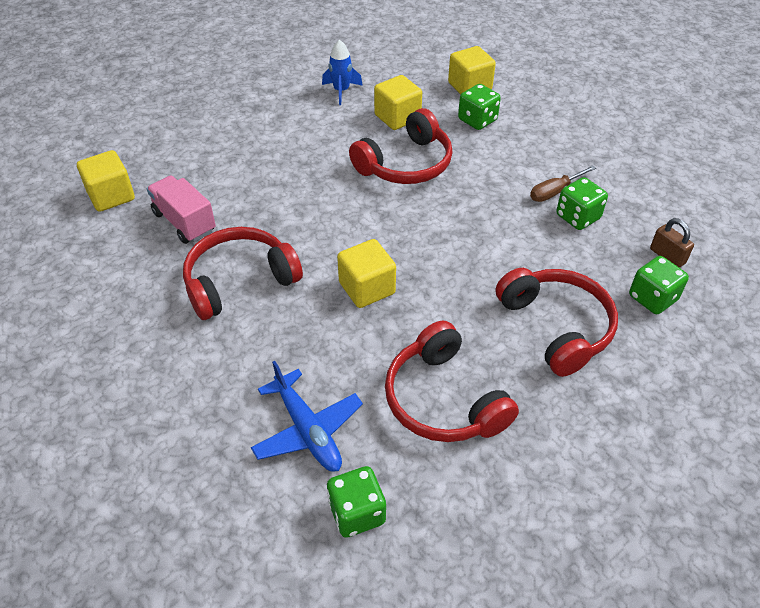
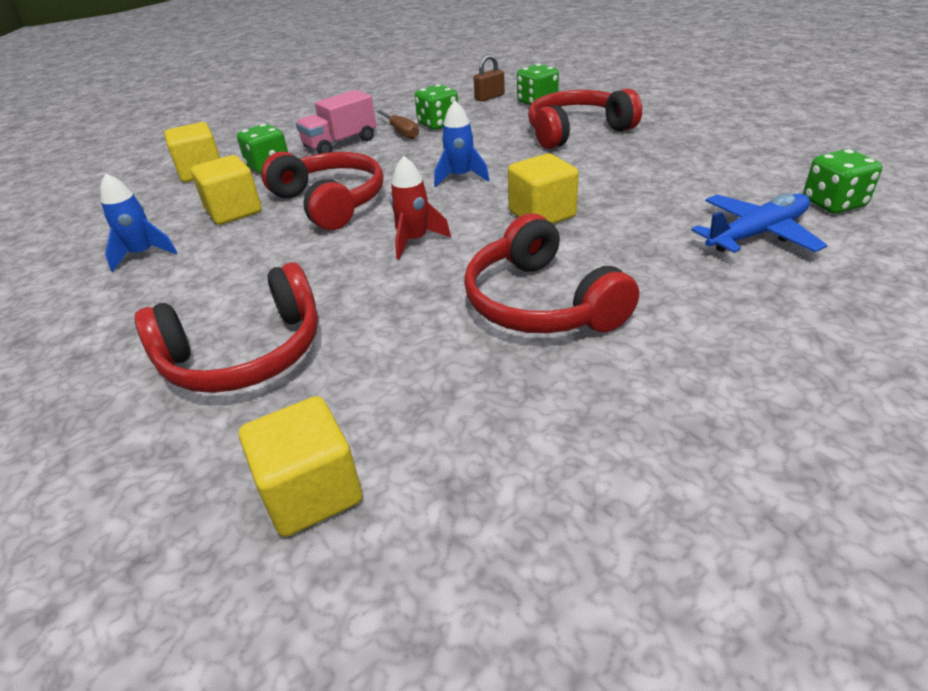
camera: 85 degrees left, 10 degrees down
(184, 222) = (409, 373): pink truck -> pink truck (340, 144)
(336, 215) = (415, 240): none -> red rocket
(443, 399) = (680, 172): red headphones -> red headphones (245, 354)
(446, 237) = (460, 177): none -> blue rocket

